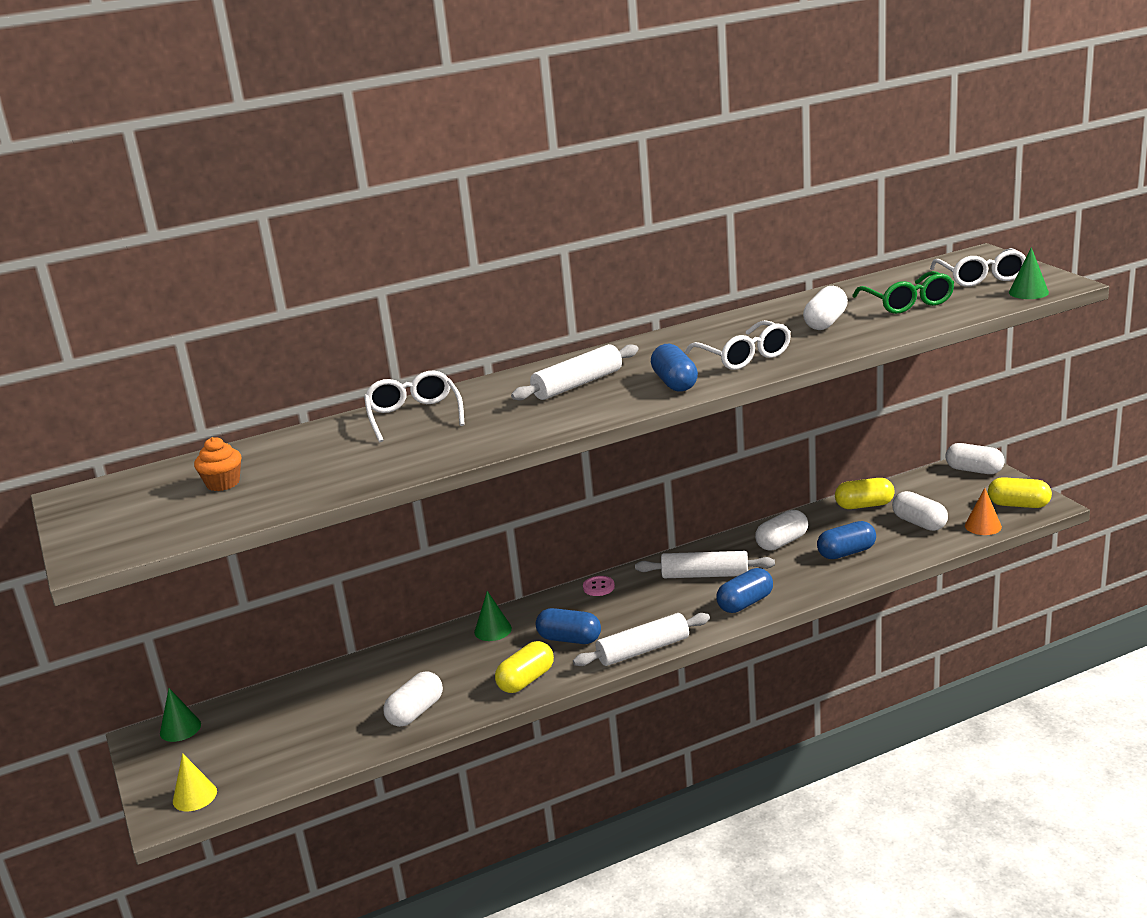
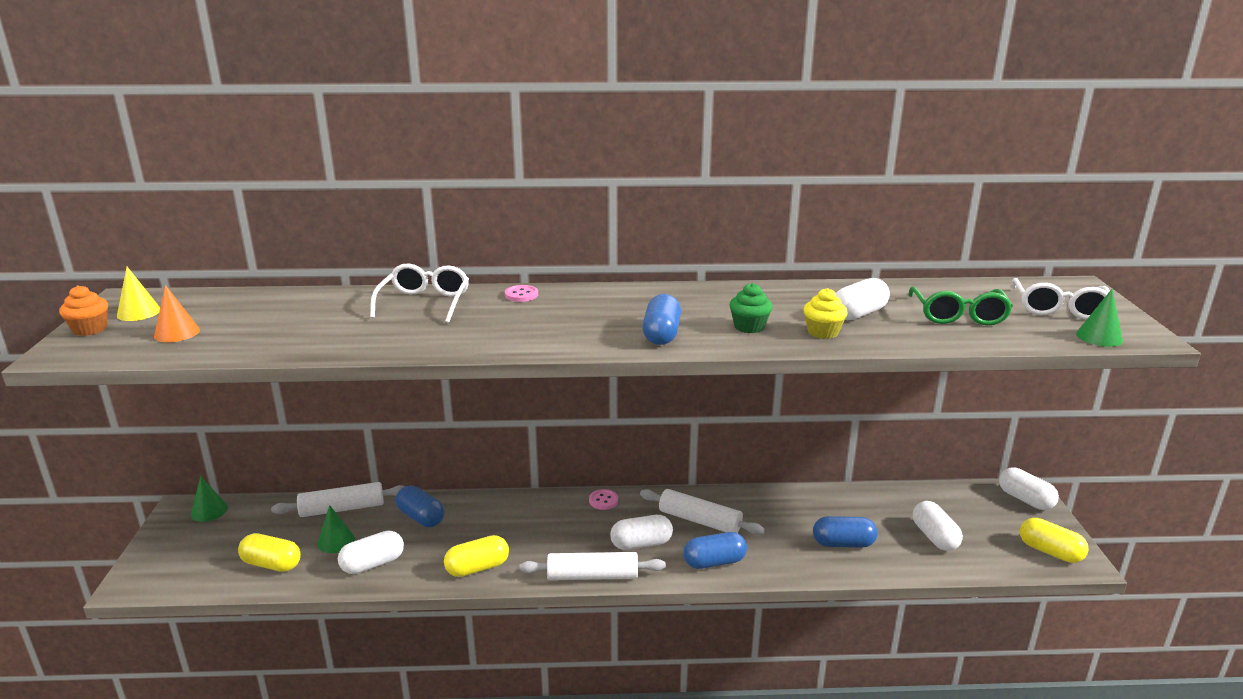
camera: 20 degrees right, 0 degrees up
(194, 796) = (163, 575): yellow cone -> yellow cone (139, 312)
(223, 483) = (225, 319): orange cupcake -> orange cupcake (90, 329)
(493, 630) = (491, 510): green cone -> green cone (336, 541)
(501, 384) = (521, 295): none -> pink button
(569, 639) = (542, 541): blue capsule -> blue capsule (421, 517)
(577, 384) = (580, 312): white rolling pin -> white rolling pin (342, 508)
(744, 357) = (749, 327): white glasses -> green cupcake
(782, 542) = (790, 512): white capsule -> white capsule (641, 544)
(810, 345) = (822, 332): none -> yellow cupcake
(864, 505) = (892, 501): yellow capsule -> yellow capsule (272, 564)
(983, 526) = (998, 562): orange cone -> orange cone (177, 333)

